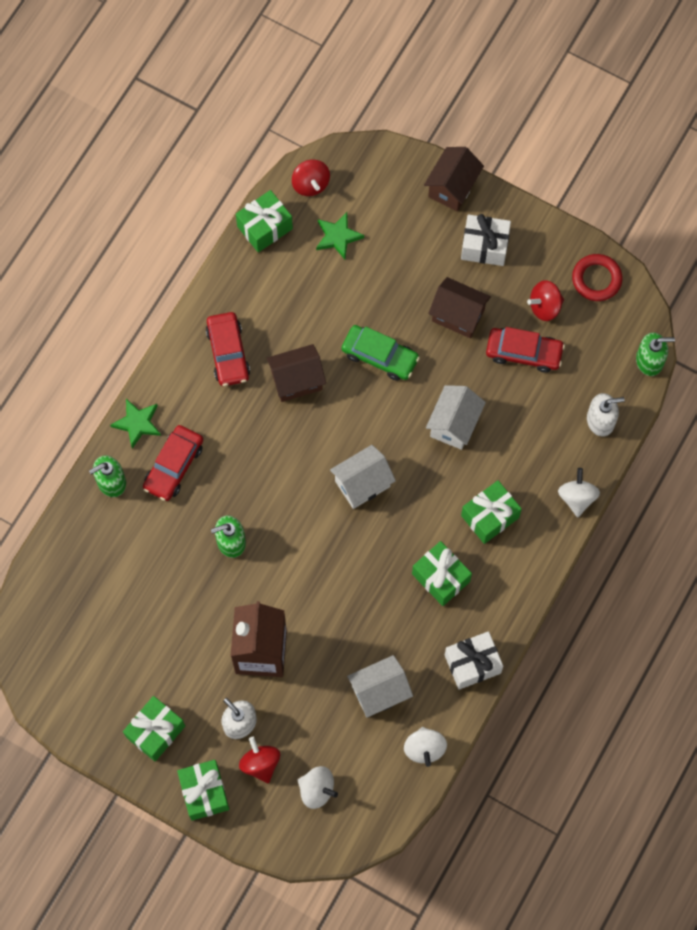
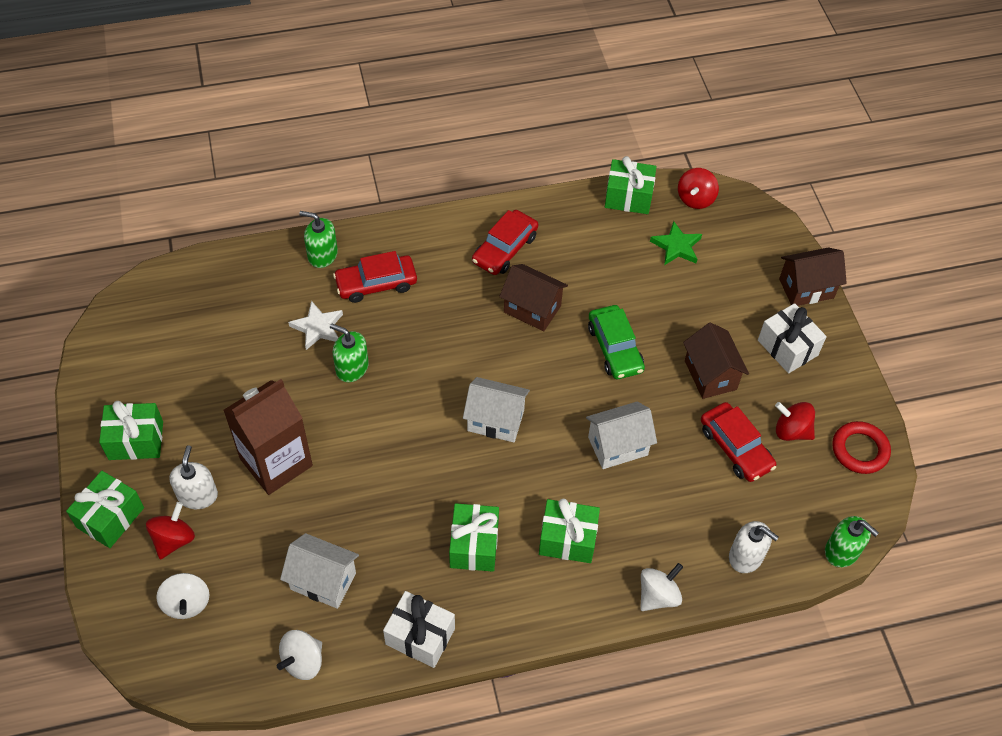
camera: 45 degrees right, 15 degrees down
(137, 423) = (387, 236): green star -> none
(174, 537) = (318, 327): none -> white star

